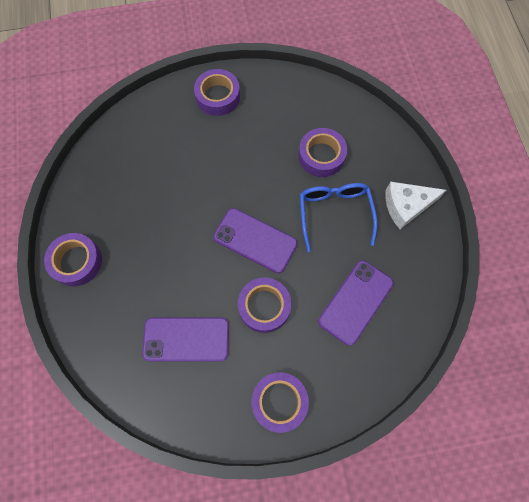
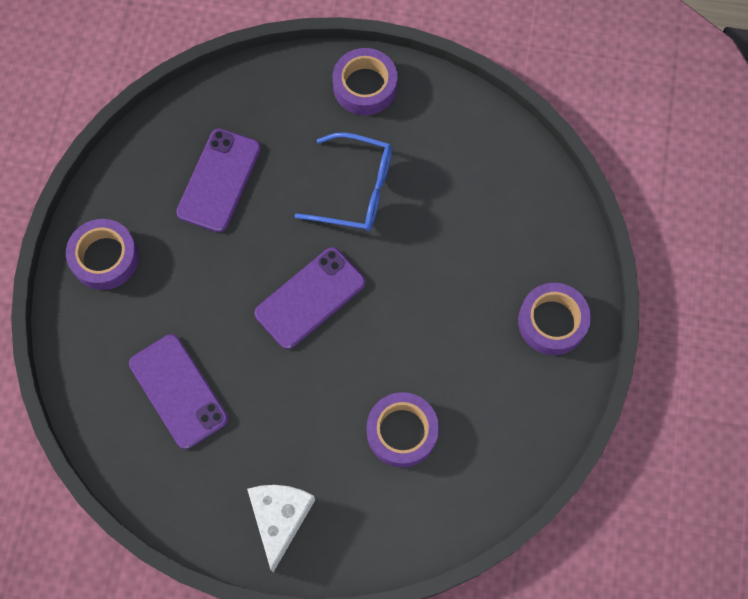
camera: 110 degrees right, 0 degrees up
(264, 306) = (220, 279): purple tape -> none
(334, 213) = (308, 414): blue glasses -> blue glasses (356, 190)

